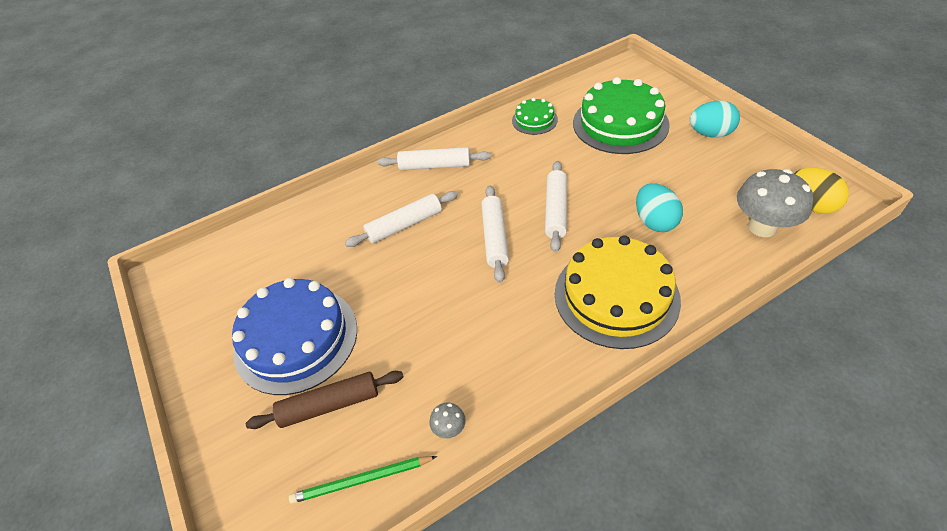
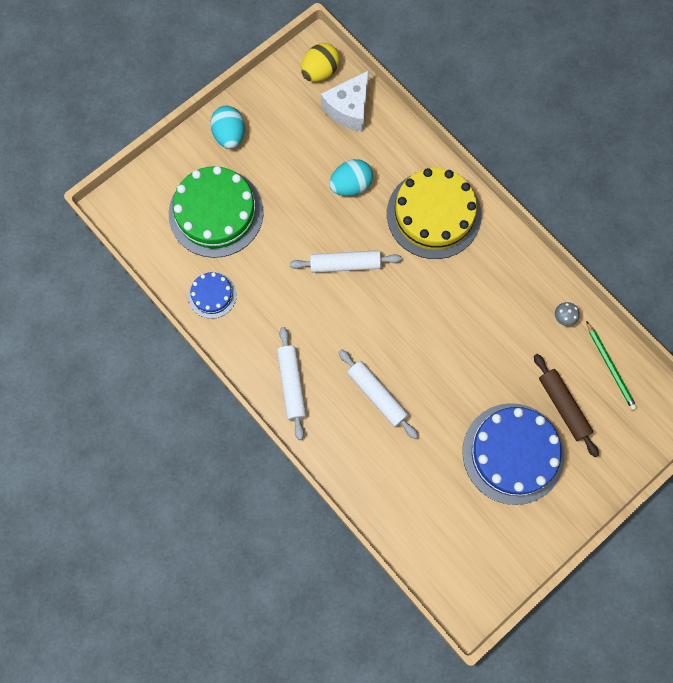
camera: 105 degrees left, 25 degrees up
(495, 238) = (383, 312): white rolling pin -> none
(534, 120) = (212, 295): green cake -> blue cake
(762, 227) = (349, 108): grey mushroom -> white cheese

